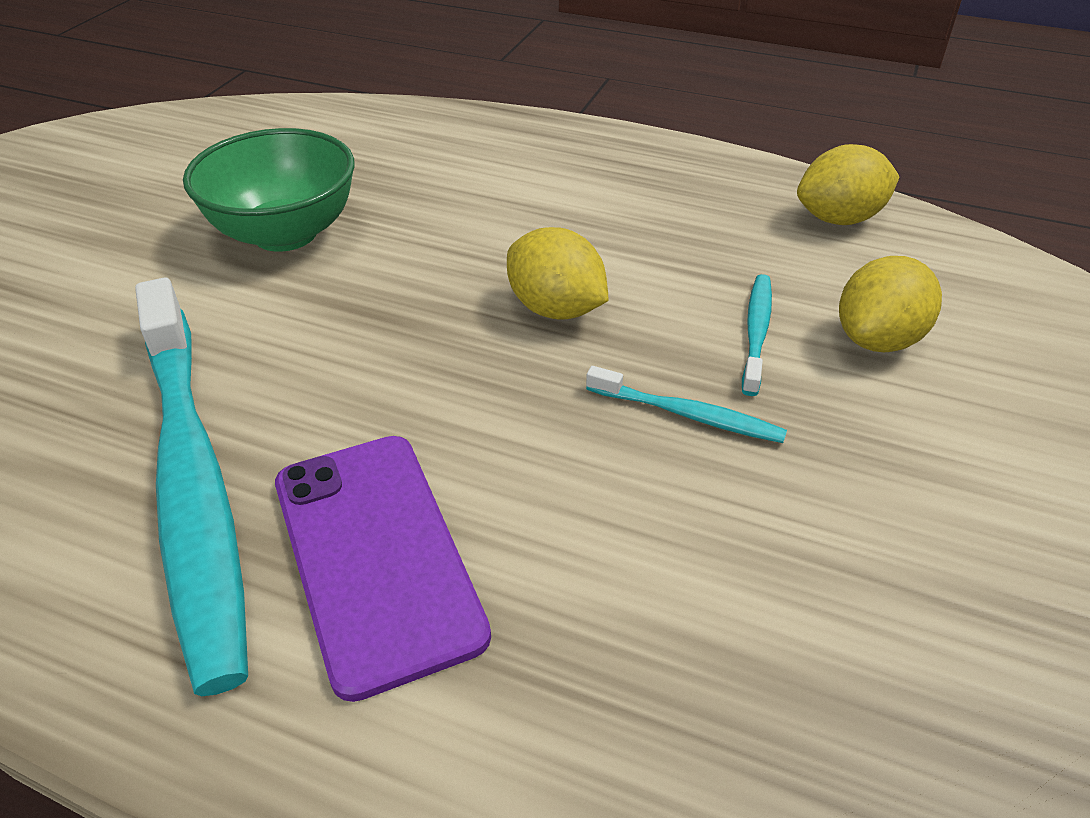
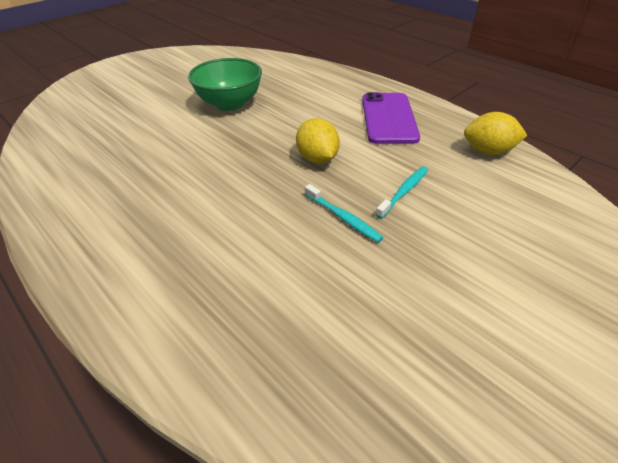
camera: 25 degrees right, 0 degrees up
(192, 483) = (131, 186): turquoise toothbrush -> none
(376, 556) = (174, 233): purple phone -> purple phone (389, 118)
(877, 339) = (465, 211): yellow lemon -> none

